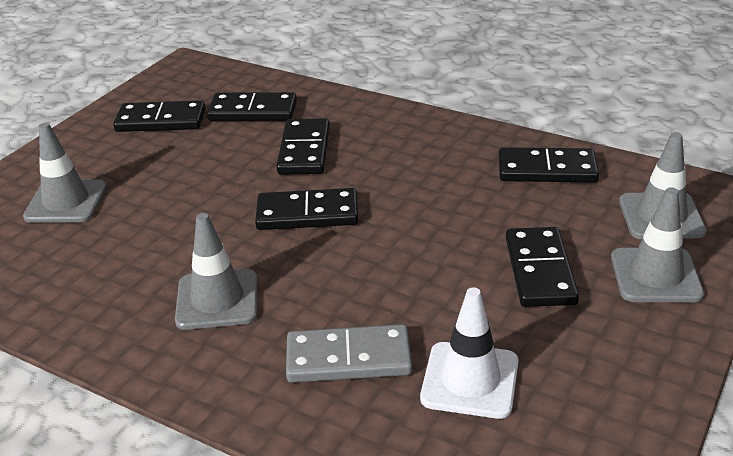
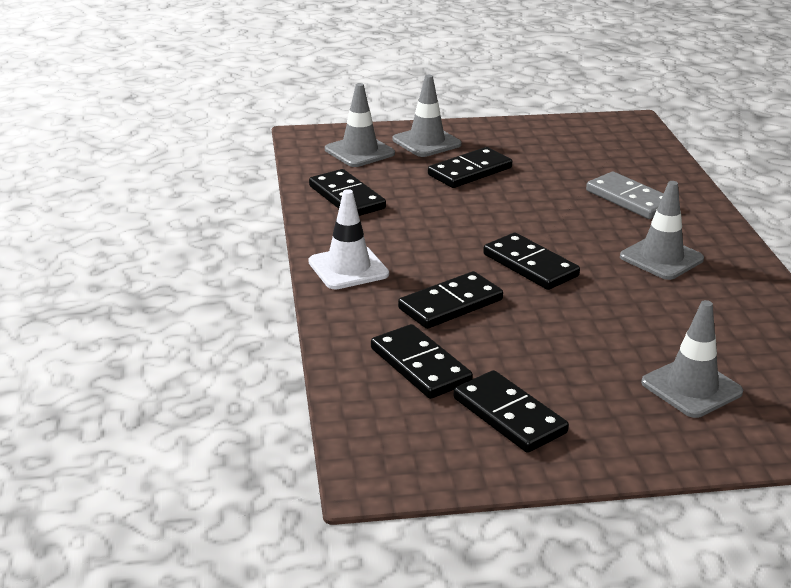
camera: 130 degrees left, 5 degrees down
(470, 380) = (588, 165): white traffic cone -> white traffic cone (348, 268)

